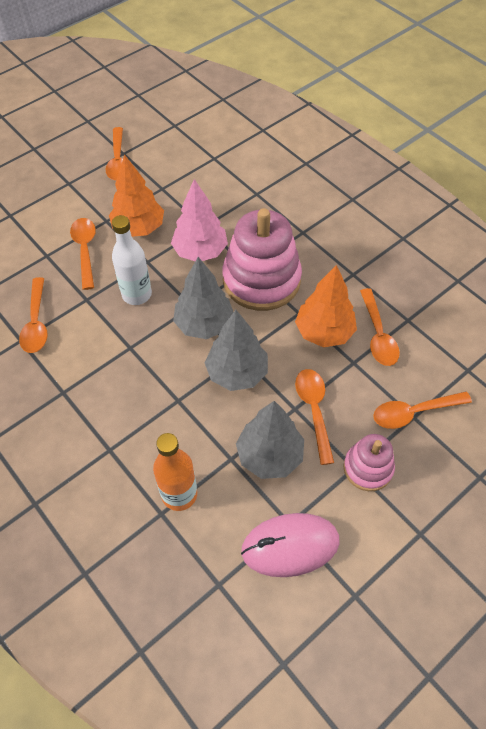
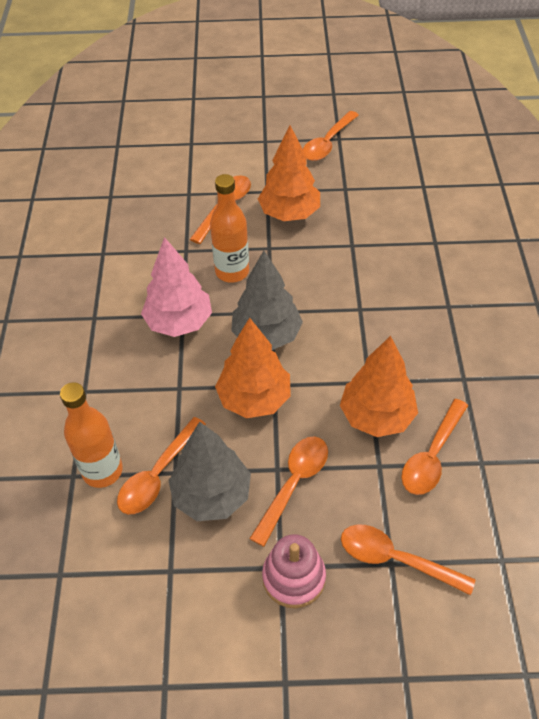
camera: 40 degrees right, 5 degrees down
(36, 323) = (128, 246): orange spoon -> orange spoon (158, 475)
(137, 294) = (232, 272): white bottle -> orange bottle
(200, 251) = (326, 266): pink tree -> pink tree (179, 322)
(237, 373) = (254, 399): grey tree -> orange tree
(261, 280) = (361, 327): pink stacking toy -> none
(290, 546) = (151, 591): pink mouse -> none

